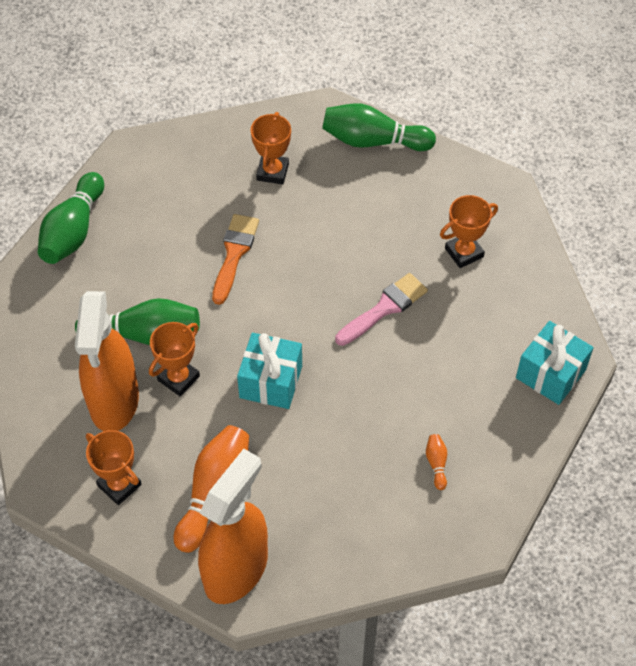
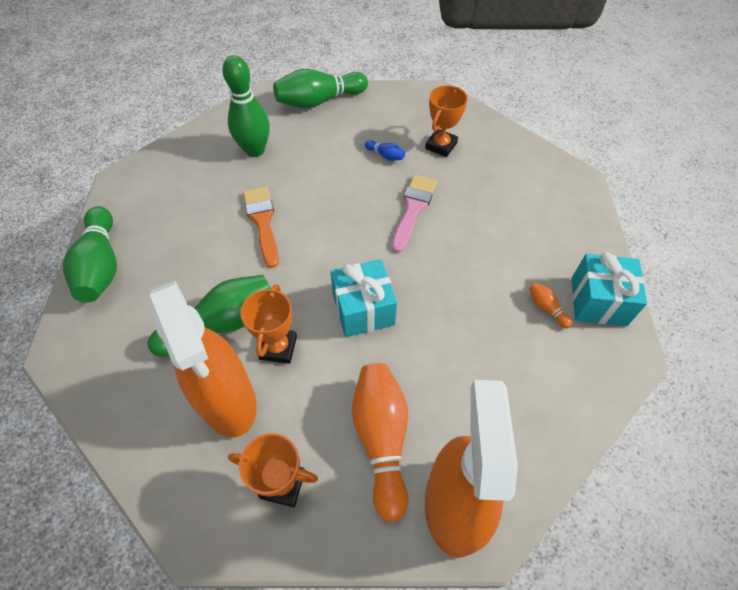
camera: 30 degrees left, 0 degrees up
(272, 172) = (255, 150): orange trophy -> green bowling pin
(398, 237) = (385, 155): none -> blue bowling pin
(550, 374) = (569, 199): turquoise gift -> turquoise gift (598, 301)

